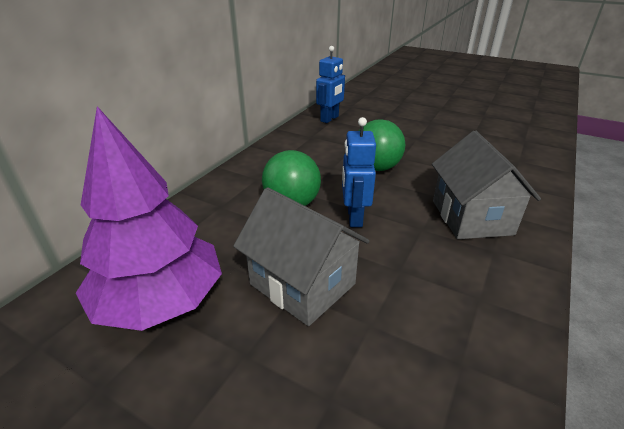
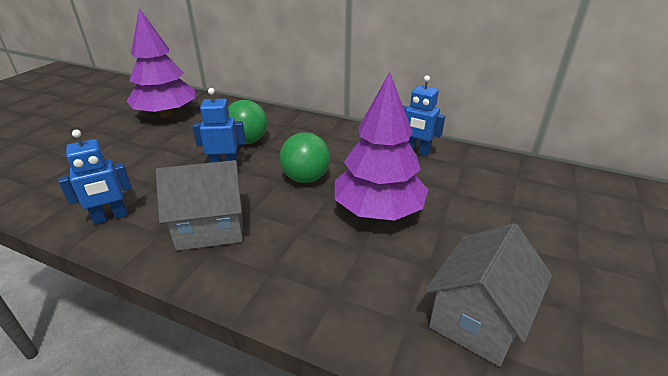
camera: 85 degrees right, 0 degrees up
(302, 284) = (160, 149): grey house -> grey house (477, 318)
(419, 140) = (378, 210): none -> purple tree
(483, 301) = (111, 217): none -> blue robot

